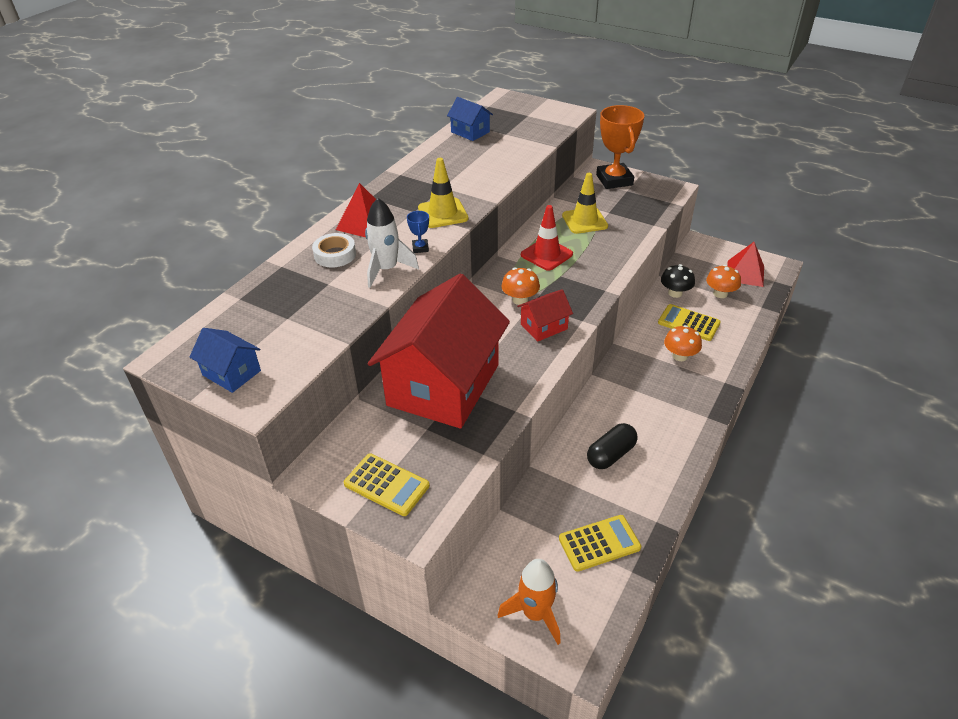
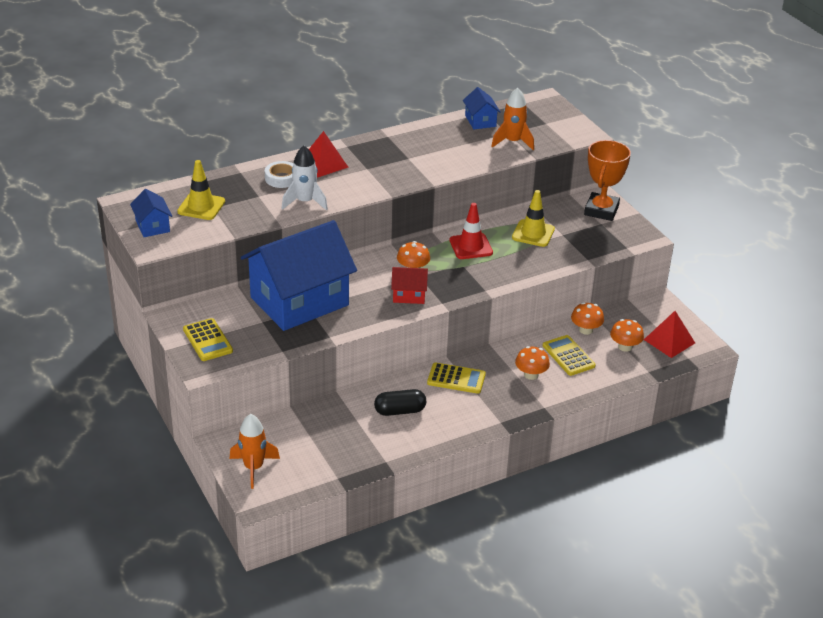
camera: 30 degrees right, 5 degrees down
(420, 248) = (343, 196): blue trophy -> none
(443, 213) = (385, 178): yellow traffic cone -> yellow traffic cone (201, 206)
(443, 385) = (299, 301): red house -> blue house
(520, 139) = (513, 142): none -> orange rocket
(599, 543) = (333, 454): yellow calculator -> yellow calculator (456, 379)
(675, 293) = (586, 330): black mushroom -> orange mushroom

